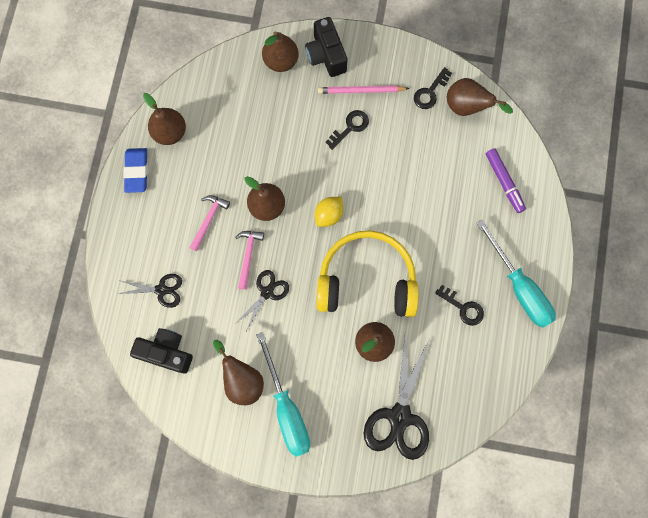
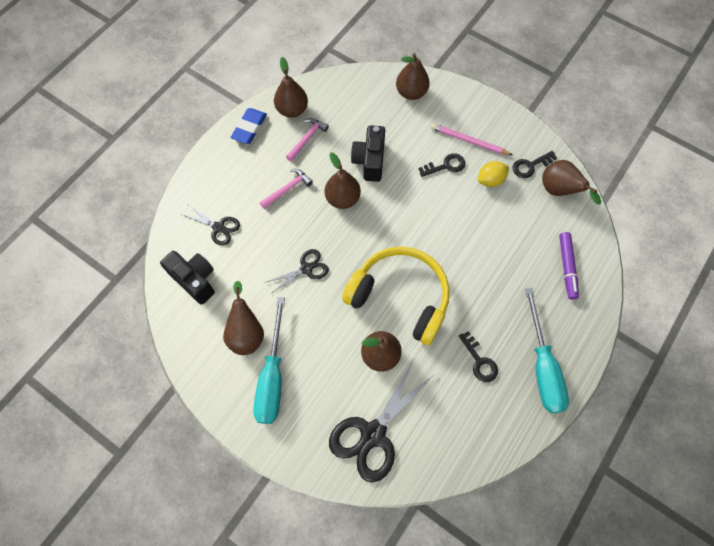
camera: 25 degrees right, 10 degrees down
(248, 255) = (306, 231): pink hammer -> pink hammer (307, 139)
(326, 55) = (451, 103): black camera -> black camera (369, 161)
(329, 215) = (393, 228): yellow lemon -> yellow lemon (490, 180)

